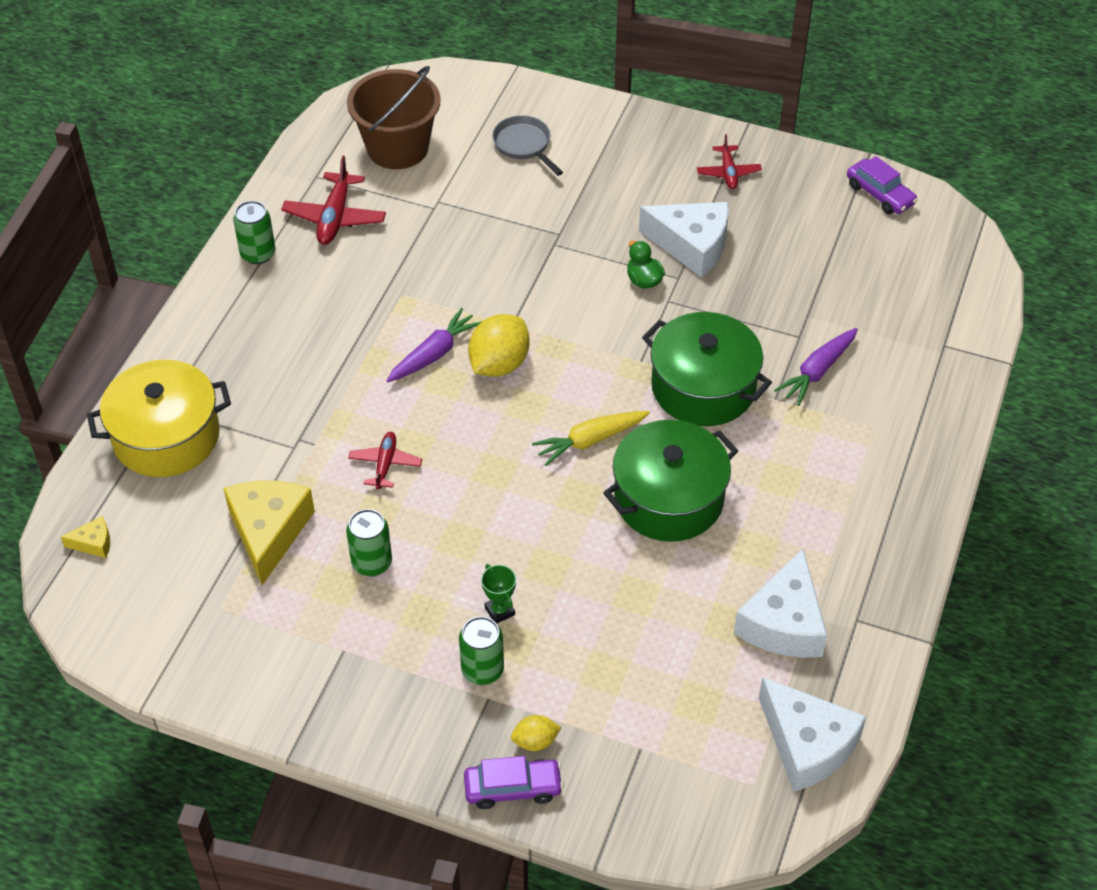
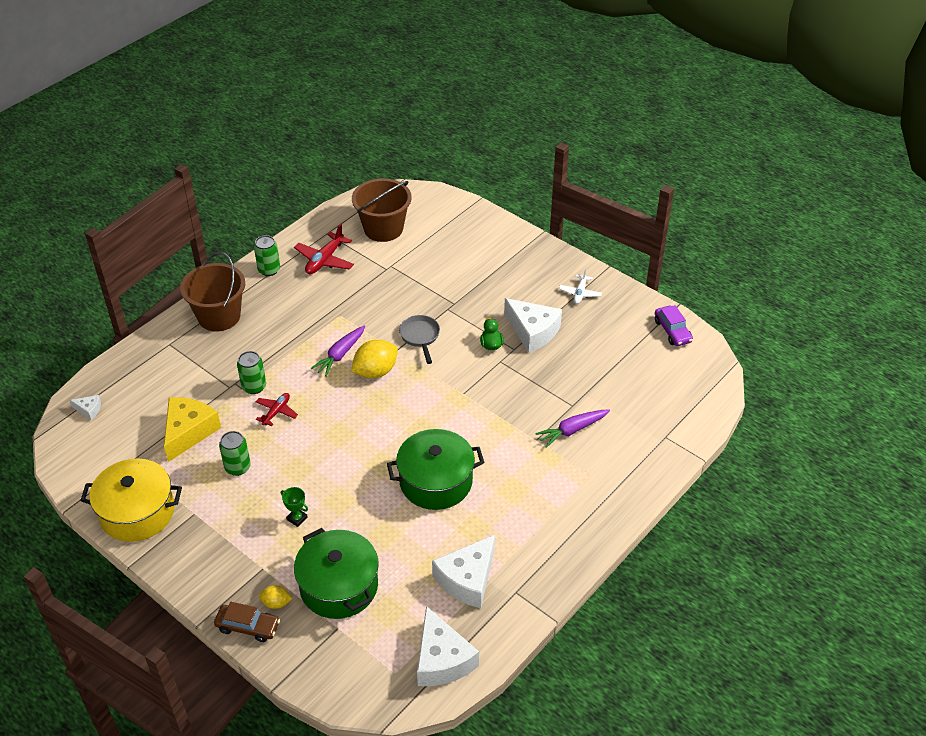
camera: 20 degrees right, 5 degrees down
(94, 543) = (89, 410): yellow cheese -> white cheese
(166, 436) = (161, 361): yellow pot -> yellow pot (137, 512)
(219, 345) = (219, 316): none -> brown bucket
(434, 354) = (340, 355): purple carrot -> purple carrot turned 150 degrees clockwise
(482, 670) = (268, 550): green can -> green can (254, 387)
(500, 611) = (297, 518): green trophy -> green trophy turned 45 degrees counterclockwise
(513, 788) = (248, 627): purple car -> brown car
(524, 145) = (460, 245): grey pan -> grey pan (420, 337)
(590, 441) = (406, 433): yellow carrot -> none
(703, 387) = (493, 420): green pot -> green pot (339, 586)
(728, 172) = (580, 293): red plane -> white plane

